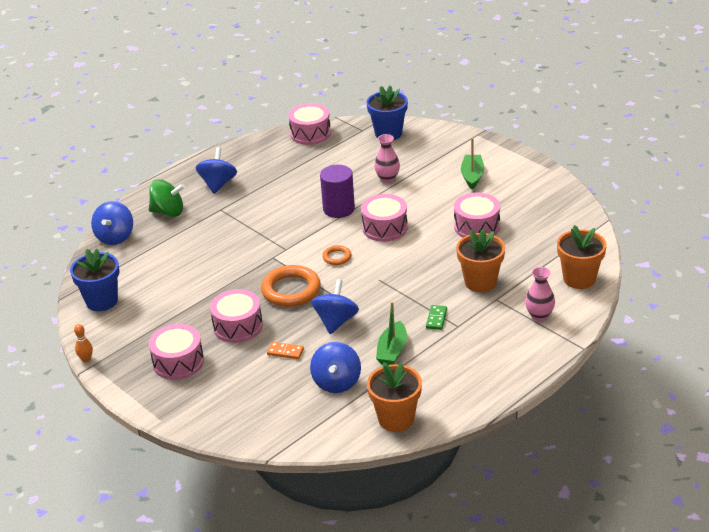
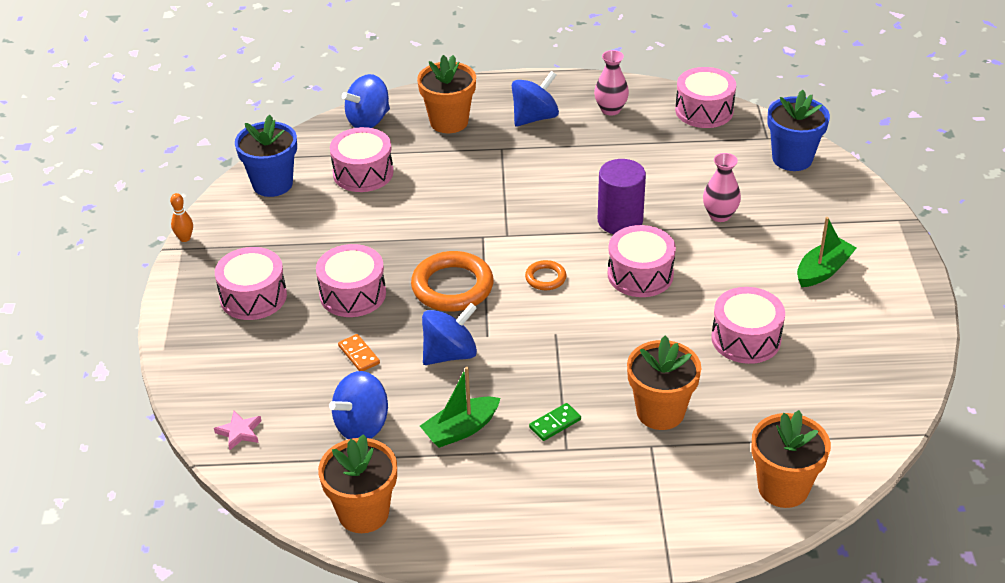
camera: 40 degrees right, 5 degrees up
(153, 265) = (363, 173): none -> pink drum
(168, 212) = (449, 122): green spinning top -> orange flower pot
(271, 428) = (239, 432): none -> pink star
(539, 316) = (673, 502): pink vase -> pink vase (610, 110)

